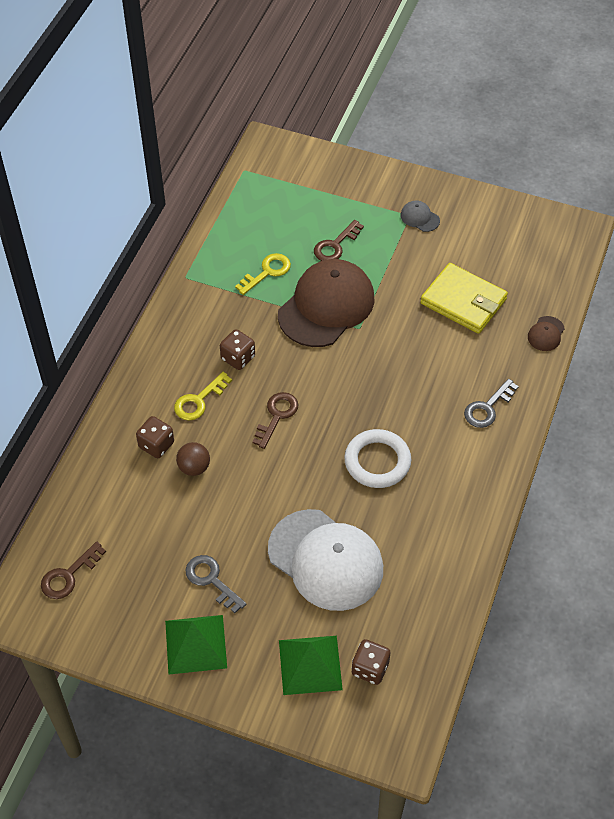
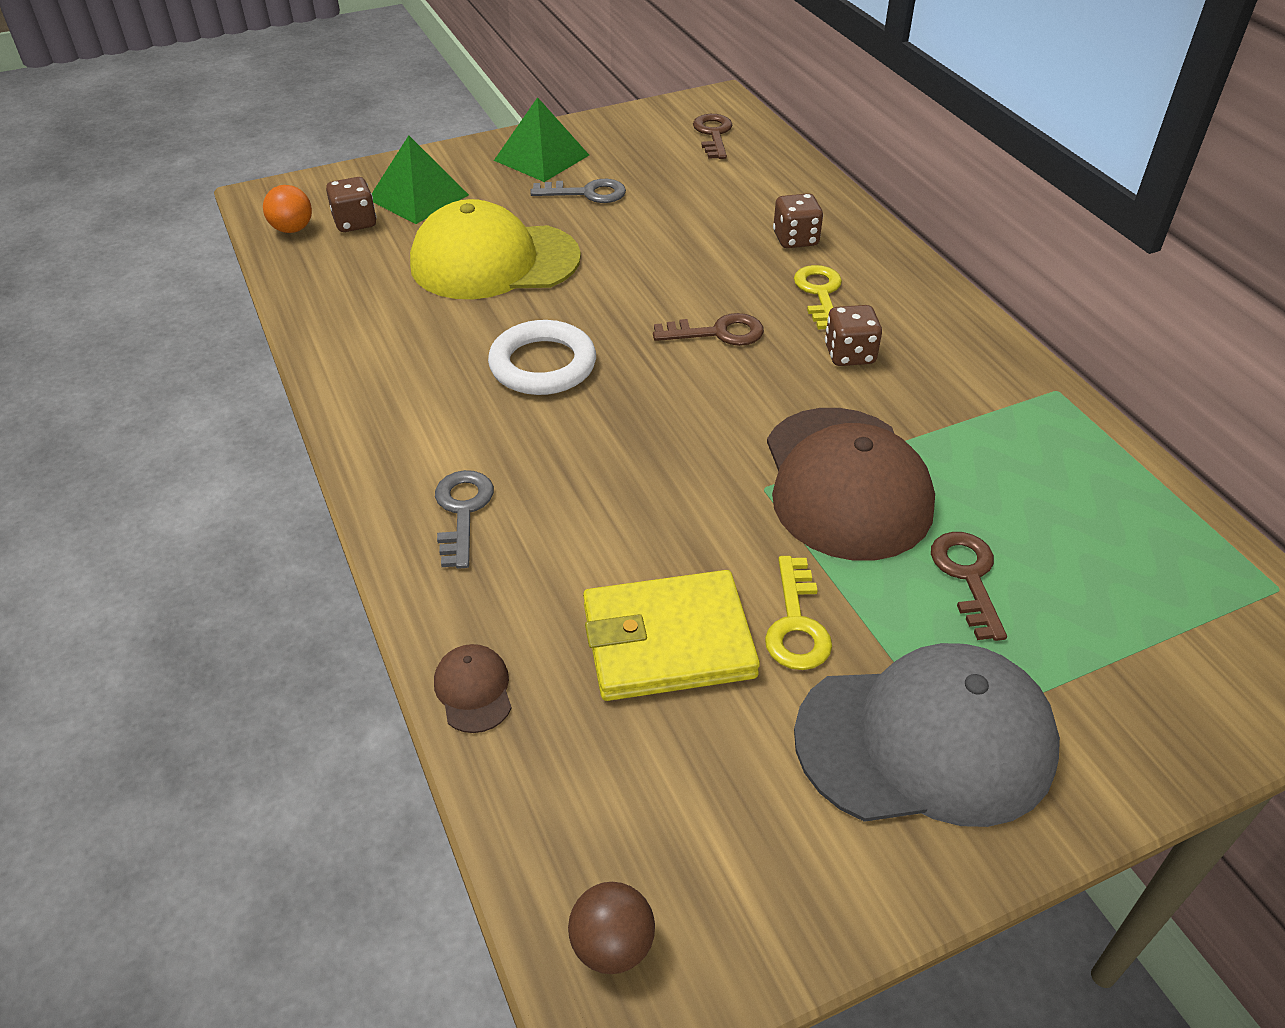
camera: 135 degrees right, 10 degrees down
(194, 467) = (730, 246): brown ball -> brown ball (612, 945)
(267, 272) = (984, 468): yellow key -> yellow key (796, 624)
(277, 416) = (717, 333): brown key -> brown key turned 75 degrees counterclockwise
(325, 560) = (494, 261): white cap -> yellow cap
(412, 694) = (292, 229): none -> orange ball
(419, 218) = (926, 741): grey cap -> grey cap, size x2.49

